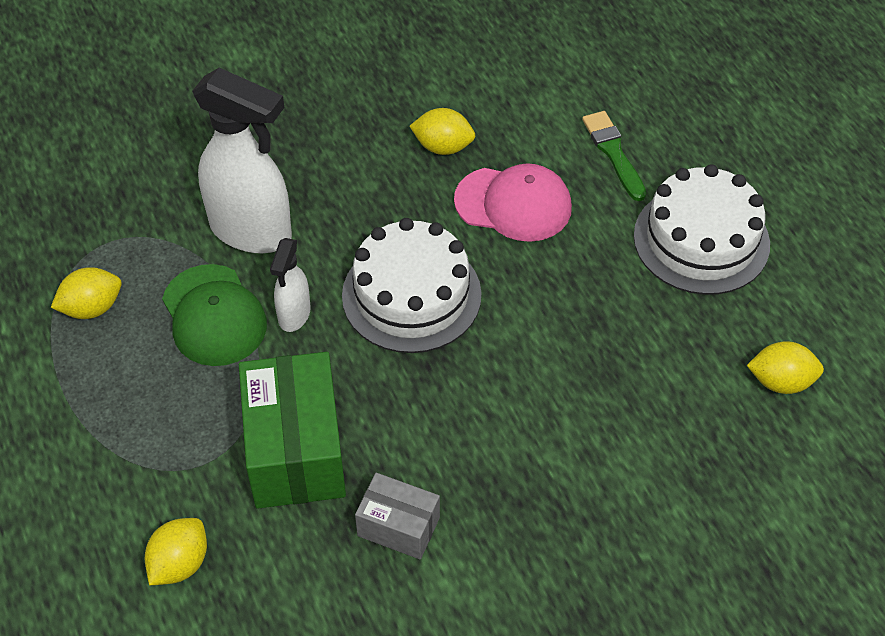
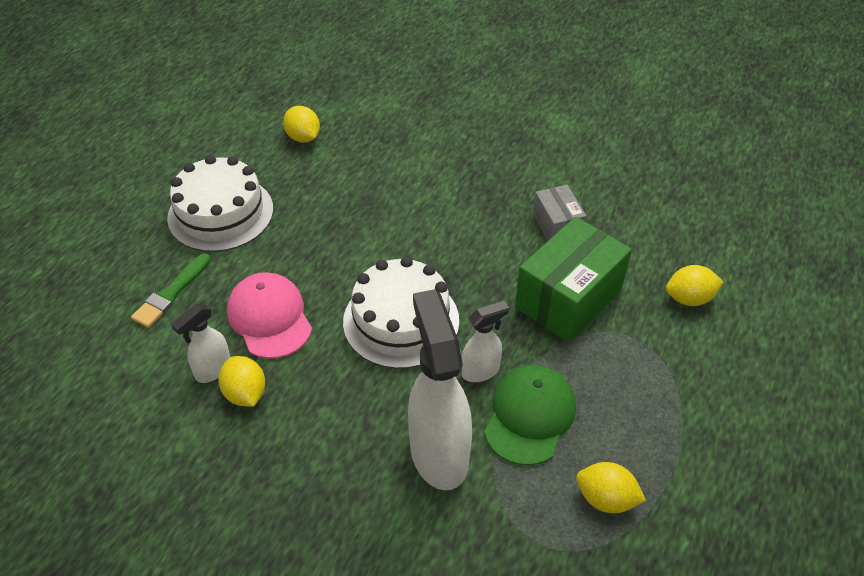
camera: 130 degrees left, 5 degrees down
(490, 139) = (213, 370): none -> white spray bottle

